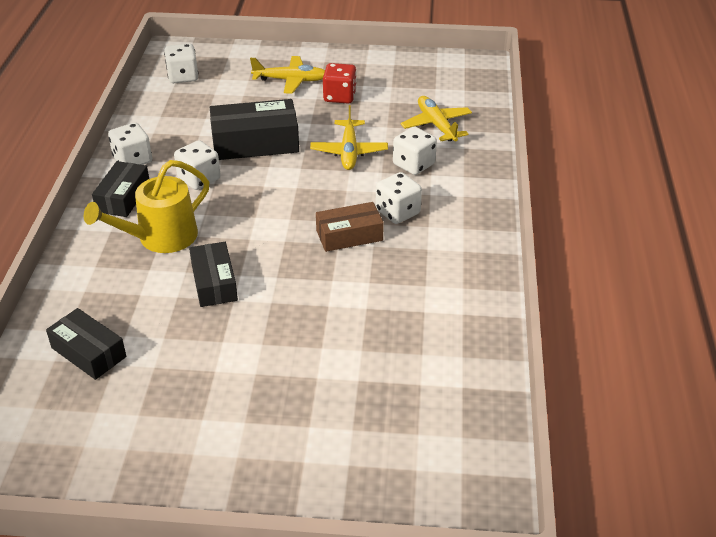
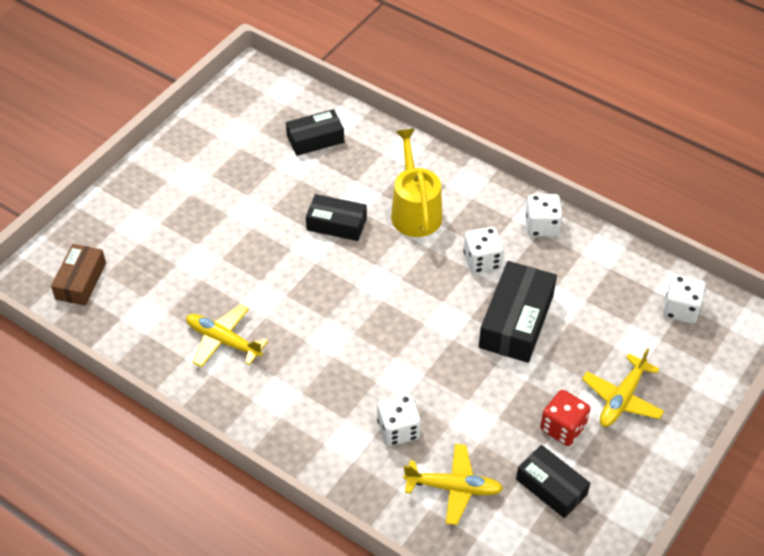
camera: 120 degrees right, 10 degrees up
(123, 197) = (487, 204): black box -> black box (551, 487)
(349, 151) = (454, 388): yellow plane -> yellow plane (223, 341)
(349, 235) = (330, 330): brown box -> brown box (81, 281)
(397, 212) = (336, 379): white dice -> none

